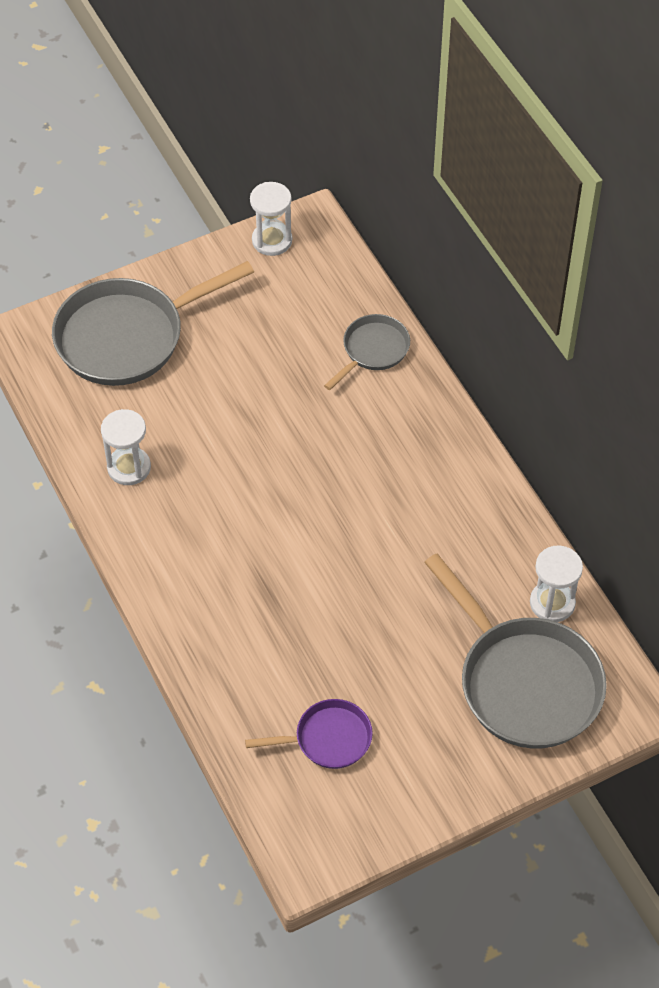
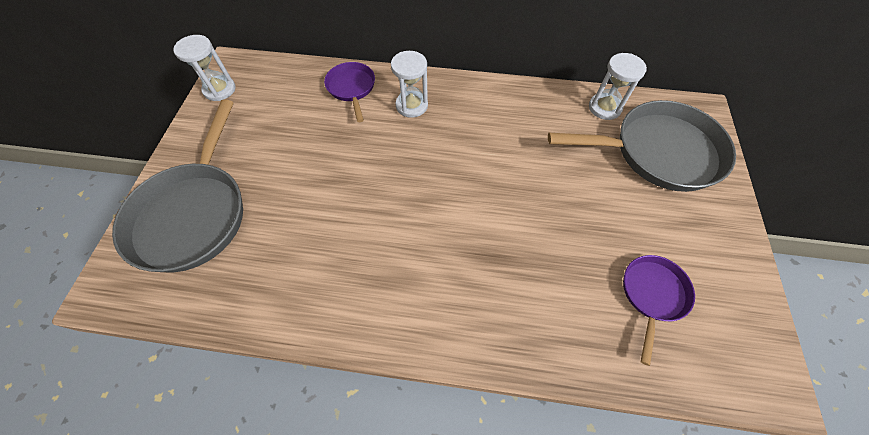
camera: 55 degrees left, 5 degrees up
(129, 467) = (304, 286): white hourglass -> white hourglass (411, 105)
(373, 350) = (352, 88): grey pan -> purple pan

